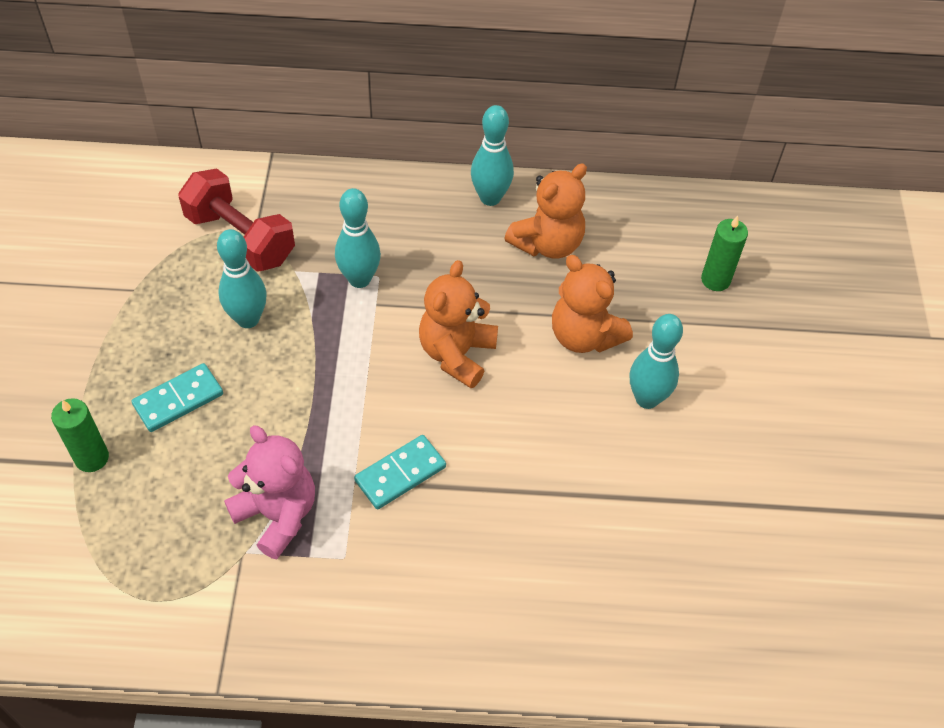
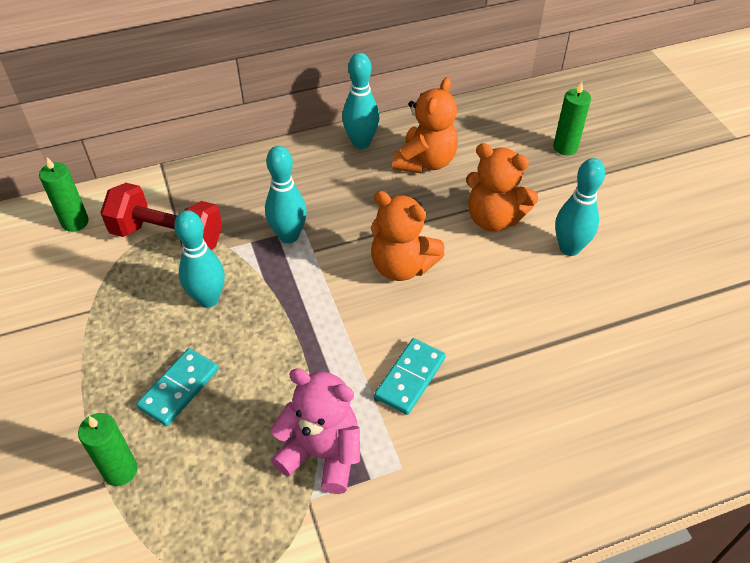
camera: 20 degrees left, 5 degrees down
(160, 191) = (75, 222): none -> green candle
(456, 354) = (402, 266): orange teddy bear -> orange teddy bear turned 60 degrees counterclockwise

